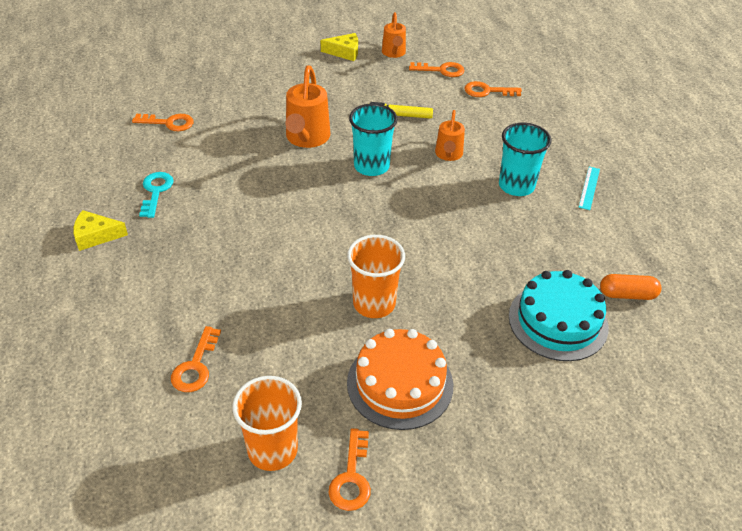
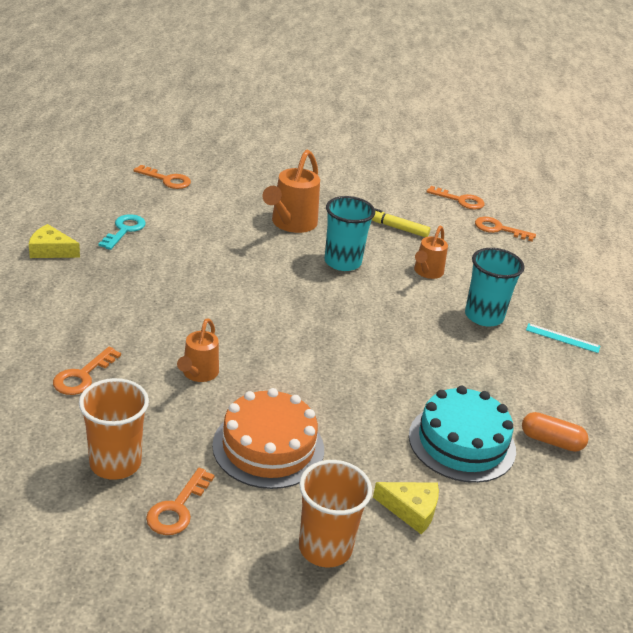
camera: 15 degrees right, 10 degrees down
(344, 52) = (369, 163): yellow cheese -> yellow cheese (411, 510)
(374, 303) = (280, 374): orange cup -> orange cup (325, 548)
(394, 53) = (419, 175): orange watering can -> orange watering can (198, 374)
(589, 188) = (562, 338): turquoise ruler -> turquoise ruler turned 75 degrees clockwise

